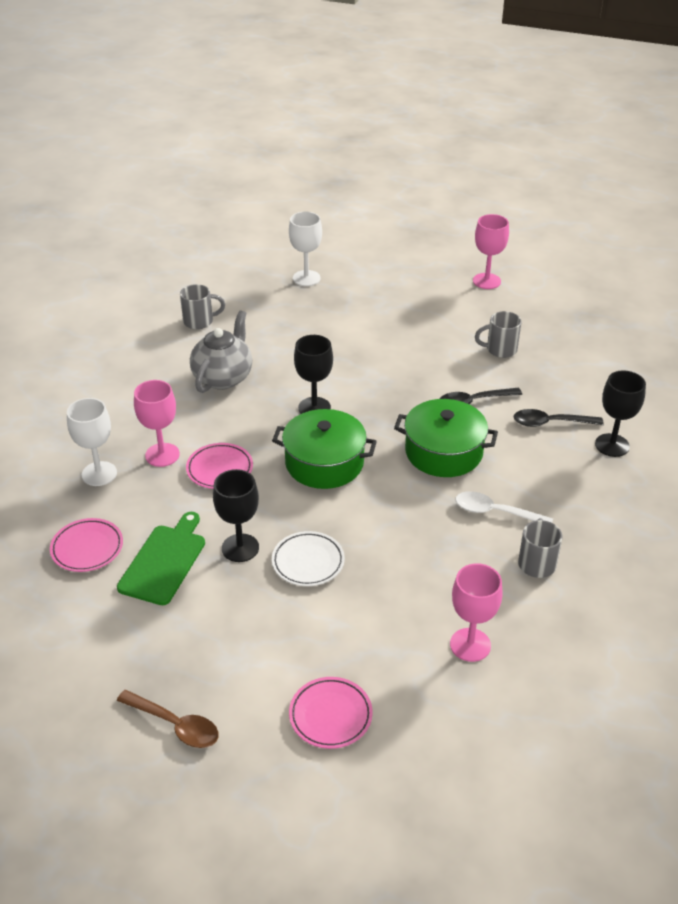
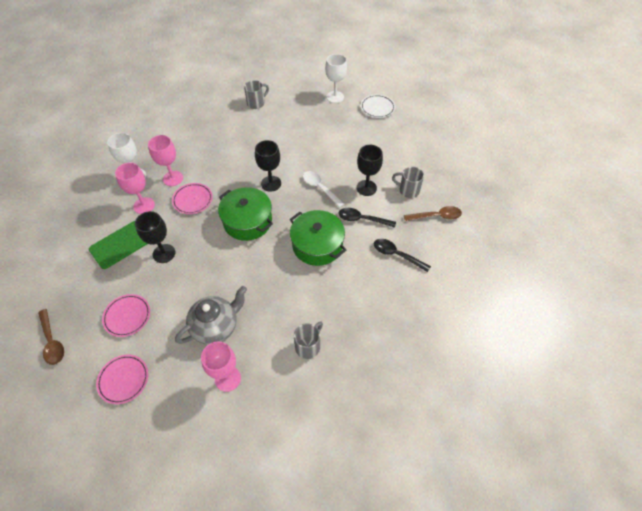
camera: 30 degrees right, 15 degrees up
(87, 548) = (96, 217): pink plate -> pink plate (127, 316)
(199, 321) = (256, 103): grey mug -> grey mug turned 60 degrees counterclockwise
(223, 377) = (240, 143): grey teapot -> grey teapot (216, 326)
(308, 562) = (189, 279): white plate -> white plate (377, 108)
(486, 281) = (439, 139): pink goblet -> pink goblet (144, 205)
(495, 512) = (313, 299): white spoon -> white spoon (320, 188)
(559, 364) = (436, 216): none -> brown spoon
(612, 445) = (422, 288): black goblet -> black goblet (366, 188)

